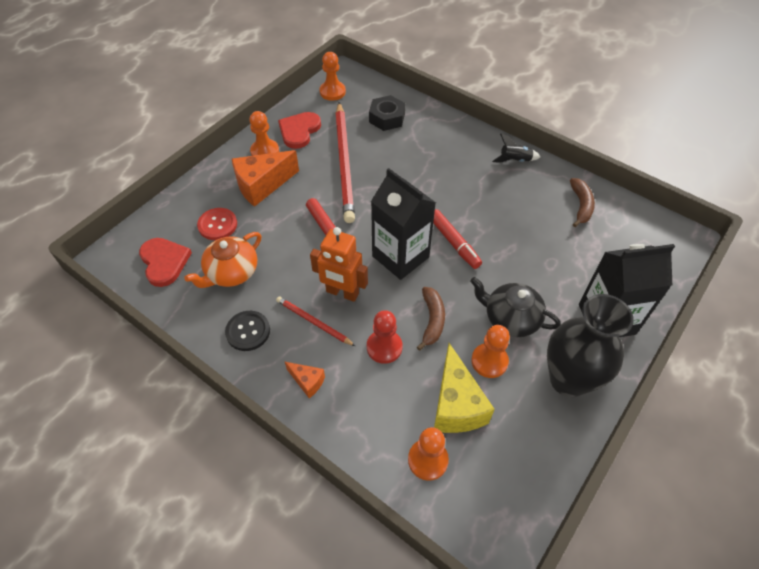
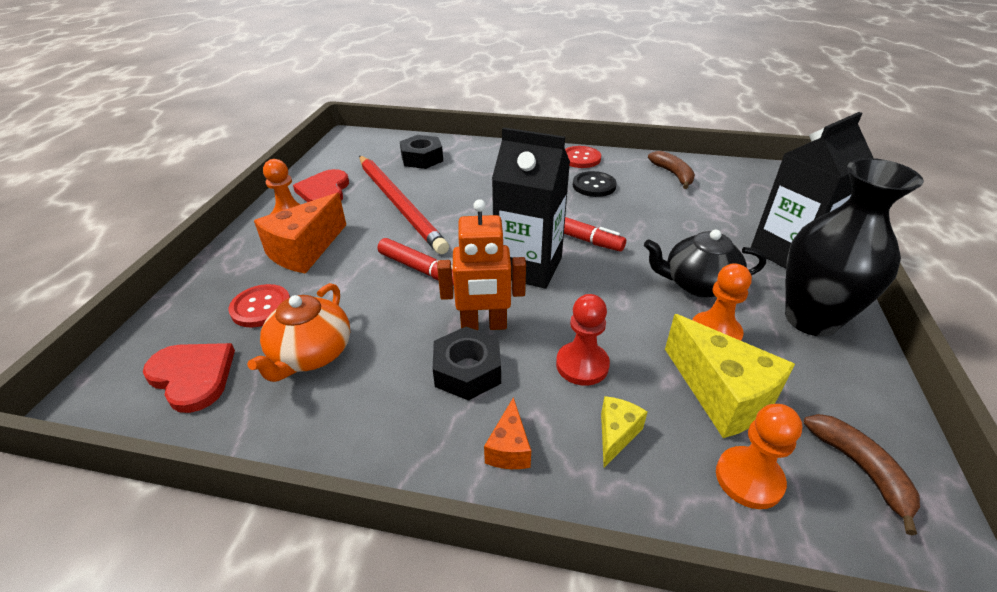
camera: 25 degrees left, 15 degrees down
(248, 331) = (377, 418): black button -> black button (594, 185)
(307, 381) = (509, 448): orange cheese -> orange cheese turned 90 degrees clockwise
(313, 322) = (467, 371): red pencil -> black nut
(332, 92) = (345, 152): orange pawn -> none
(372, 400) = (616, 435): none -> yellow cheese
(432, 320) = (615, 315): brown banana -> brown banana (860, 469)
(515, 160) = (580, 158): black rocket -> red button

